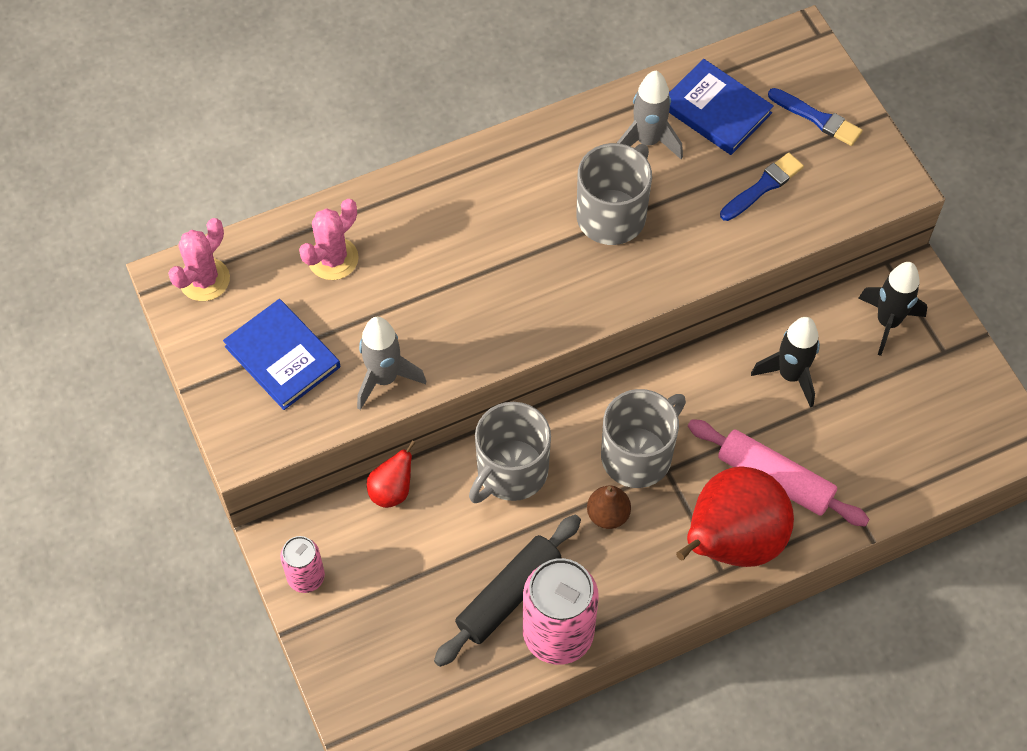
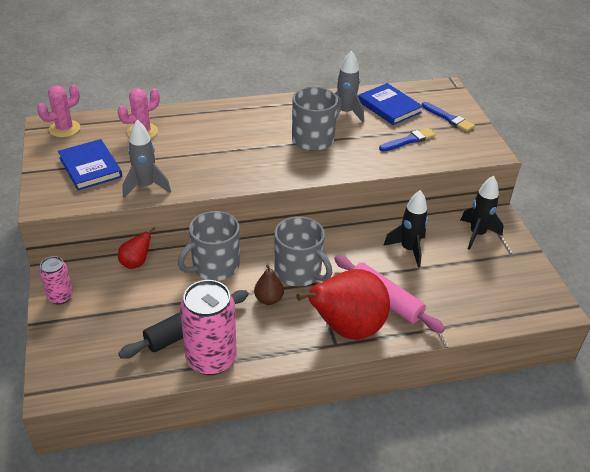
camera: 10 degrees right, 20 degrees down
(638, 455) = (299, 272): grey mug -> grey mug turned 75 degrees clockwise

